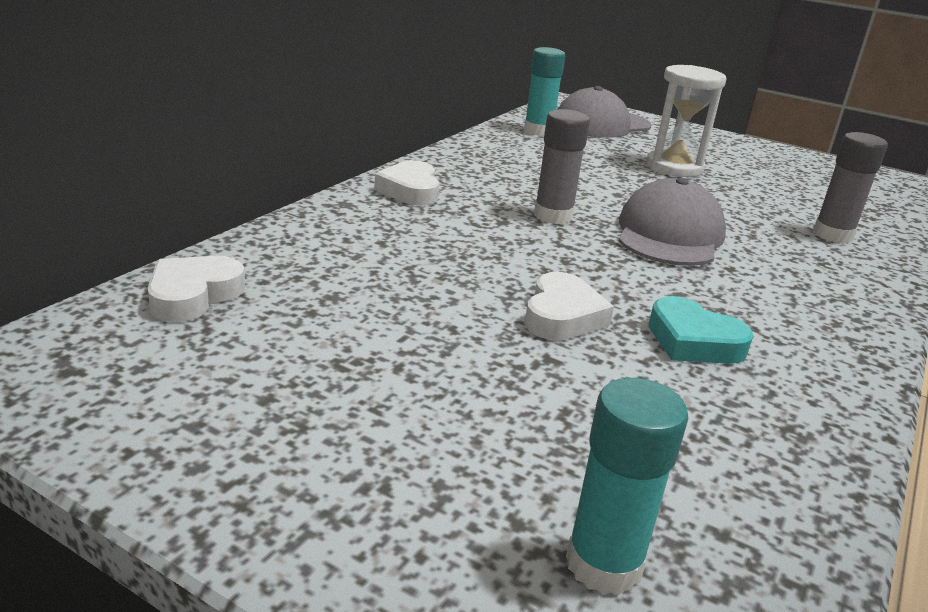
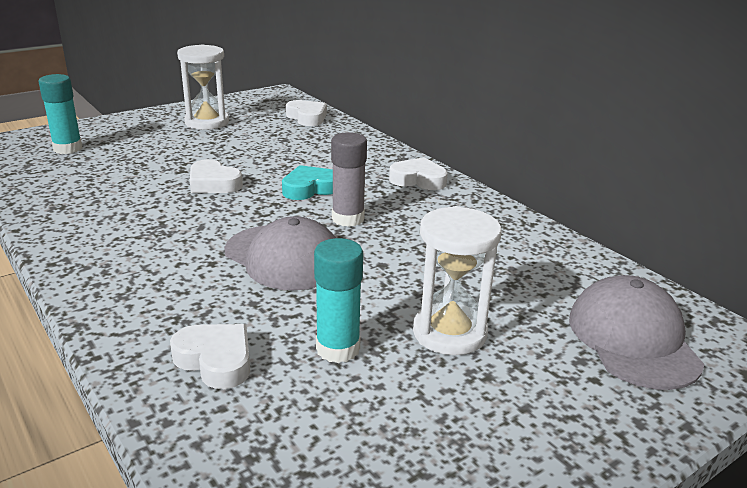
camera: 115 degrees right, 0 degrees up
(287, 407) = (207, 122): none -> white hourglass
(538, 131) = (585, 277): turquoise glue stick -> turquoise glue stick (338, 349)
(693, 341) = (150, 210): turquoise heart -> turquoise heart (310, 188)
(832, 235) = (216, 360): grey glue stick -> white heart

